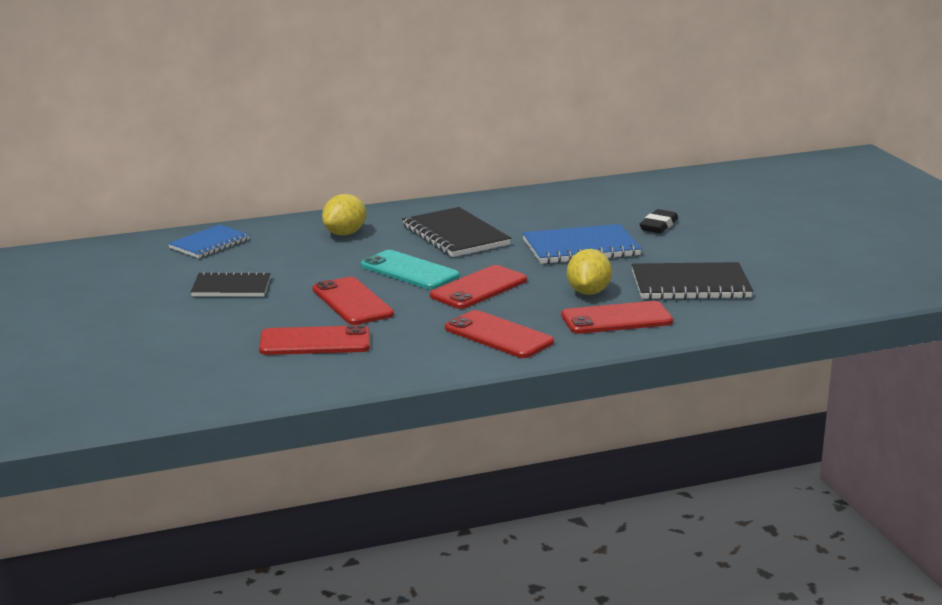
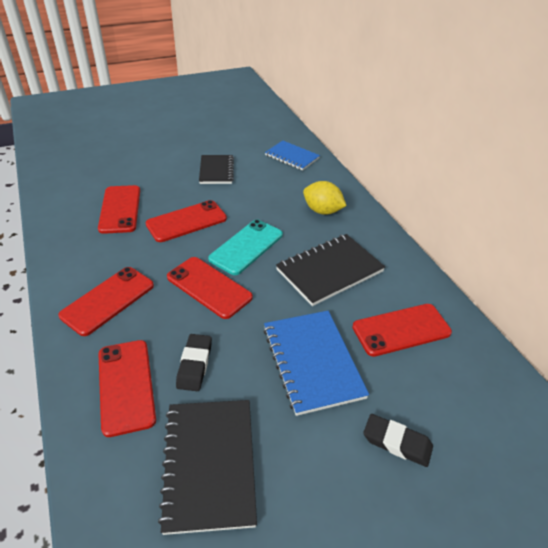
camera: 85 degrees right, 20 degrees up
(540, 214) = (401, 330): none -> red phone
(588, 292) = (194, 365): yellow lemon -> black eraser

